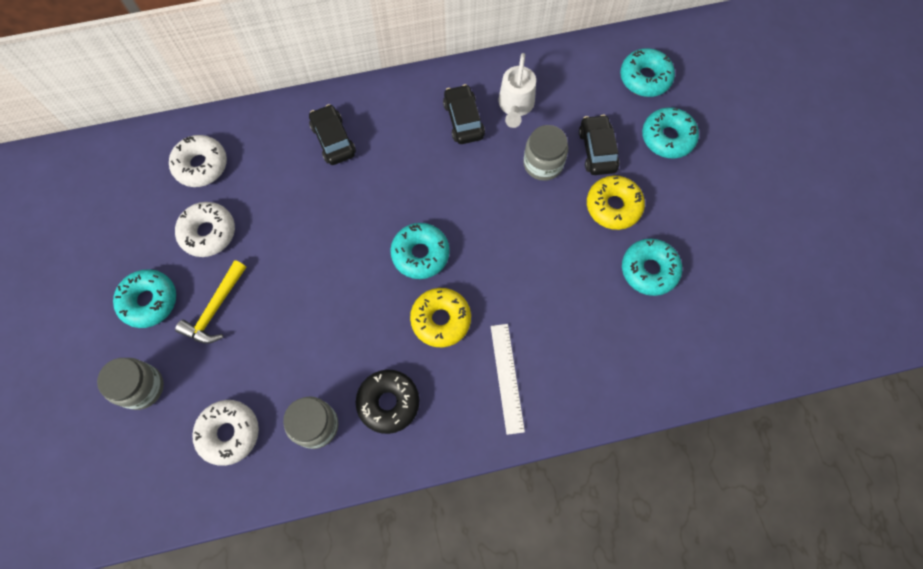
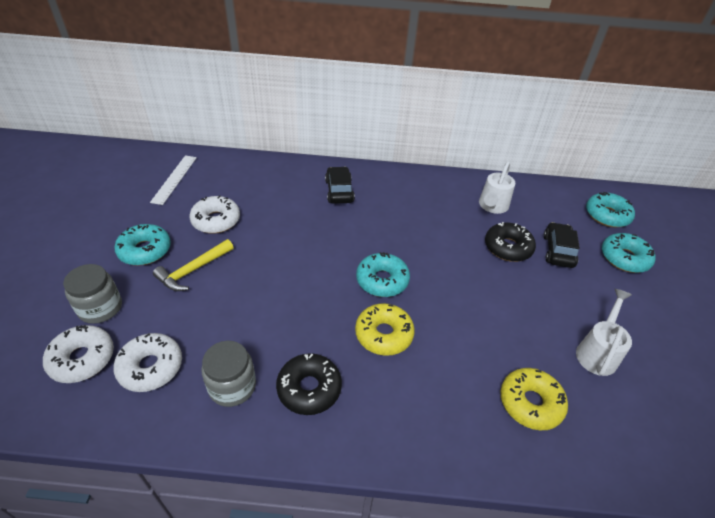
camera: 15 degrees right, 25 degrees down
(201, 165) = (233, 181): white donut -> white donut (82, 359)
(463, 120) = (447, 204): black car -> none
(507, 377) = (434, 403): white ruler -> white ruler (174, 179)
(543, 163) = (508, 247): grey jar -> black donut
(613, 206) = (567, 293): yellow donut -> yellow donut (530, 403)
(649, 270) = (597, 352): turquoise donut -> white watering can

